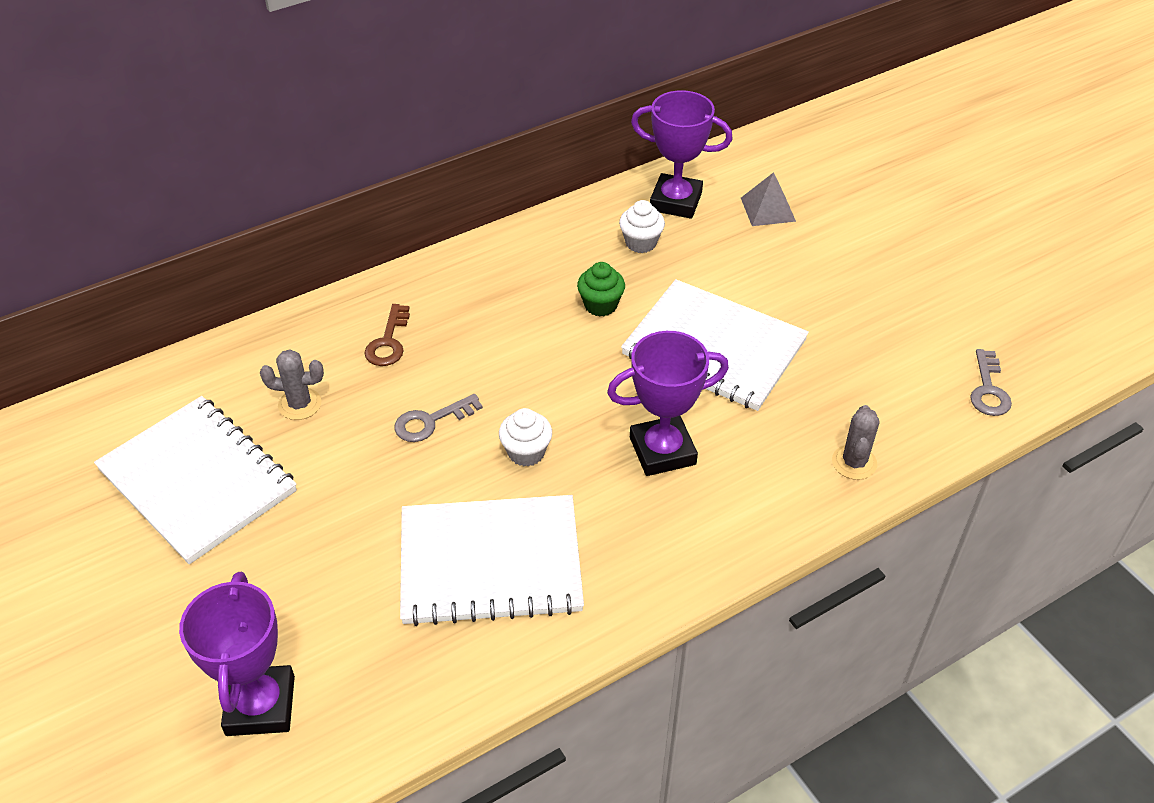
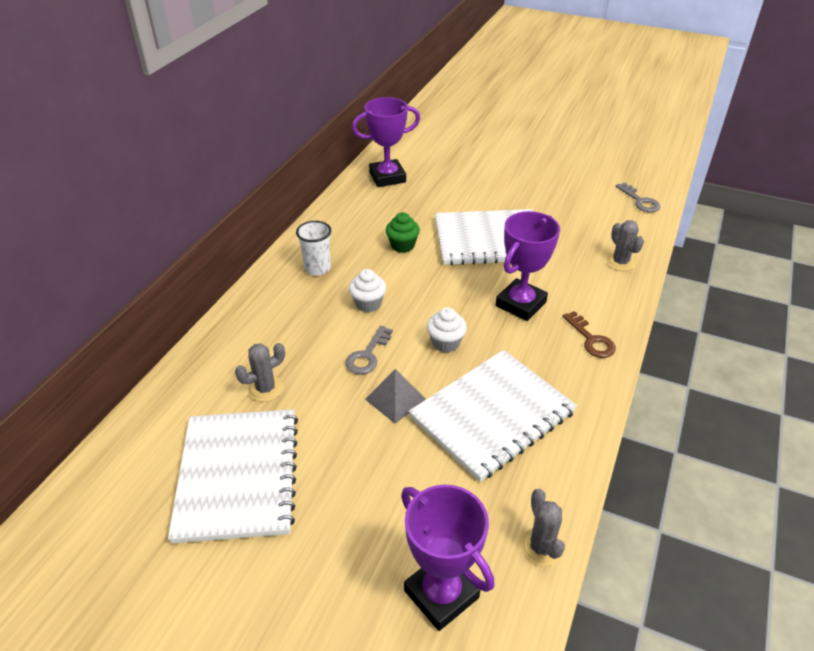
camera: 35 degrees left, 5 degrees down
(198, 480) = (238, 475): white notebook -> white notebook turned 75 degrees clockwise
(388, 342) = (289, 323): brown key -> brown key (591, 339)
(393, 726) = (541, 547): none -> grey cactus
(478, 289) = (317, 268): none -> white cup
(641, 243) = (390, 205): white cupcake -> white cupcake (368, 304)
(768, 209) = (442, 162): grey pyramid -> grey pyramid (395, 399)

